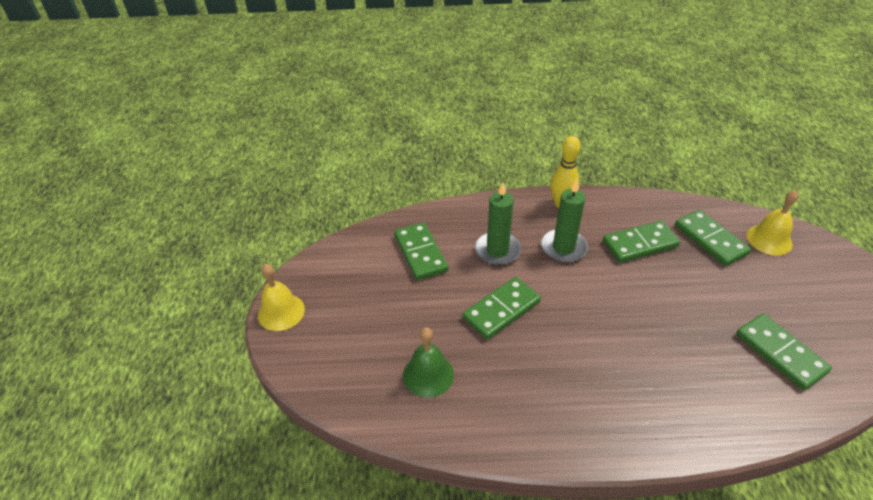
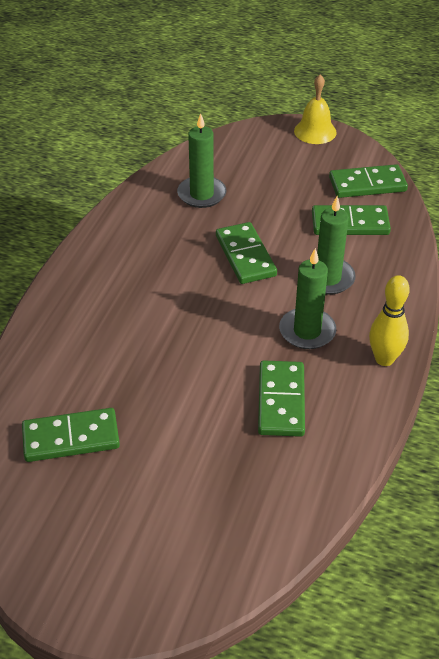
camera: 110 degrees right, 0 degrees up
(428, 374) = (201, 194): green bell -> green candle
(710, 240) = (255, 475): green domino -> green domino (367, 184)
(769, 239) = (224, 543): yellow bell -> none

